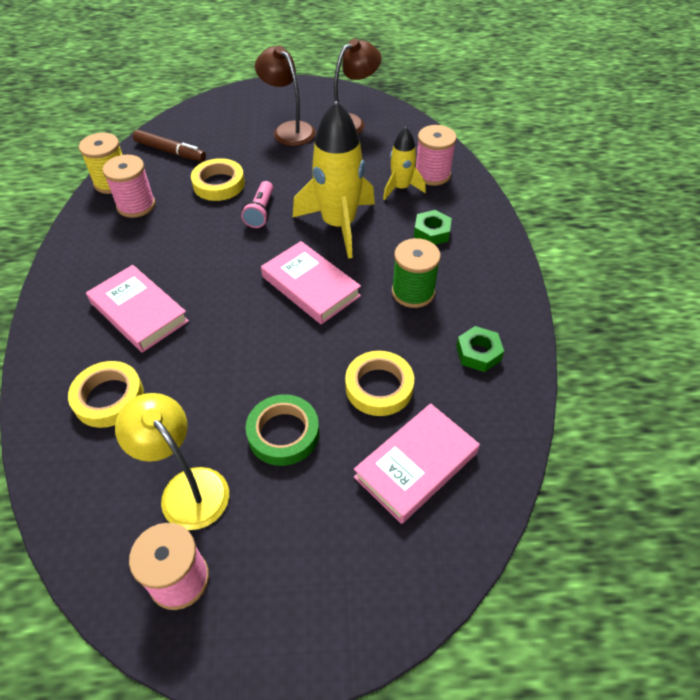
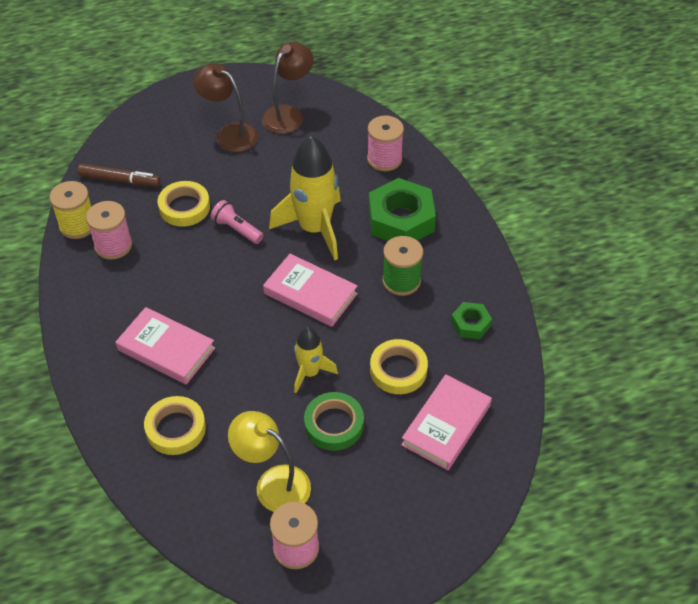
camera: 15 degrees left, 0 degrees up
(260, 212) = (237, 229): pink flashlight -> pink flashlight turned 135 degrees clockwise
(401, 188) = (359, 179): yellow rocket -> yellow rocket (310, 372)
(431, 232) = (401, 220): green nut -> green nut, size x1.96

